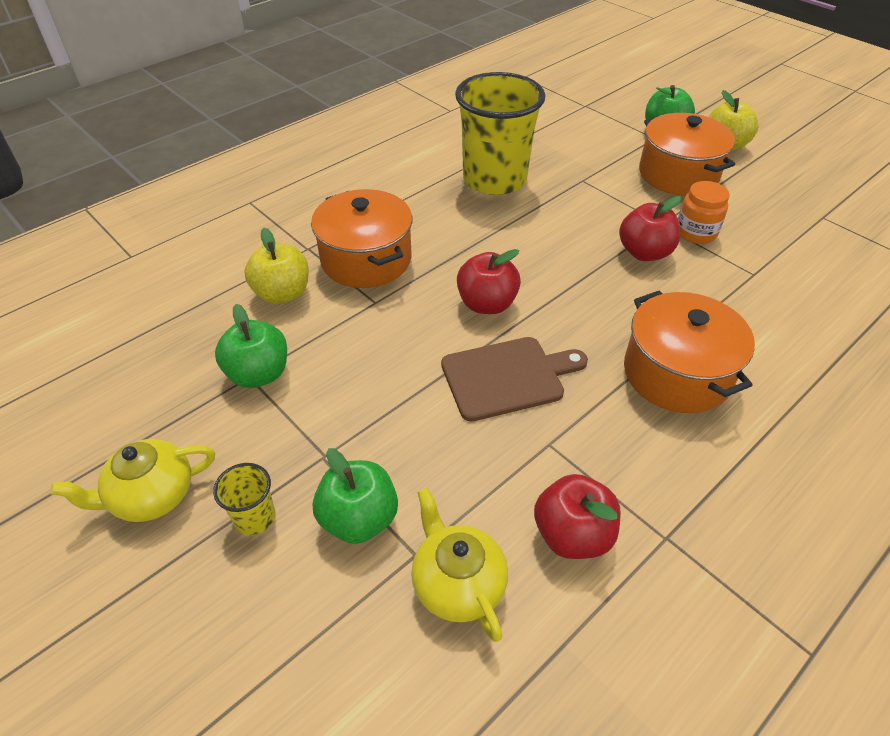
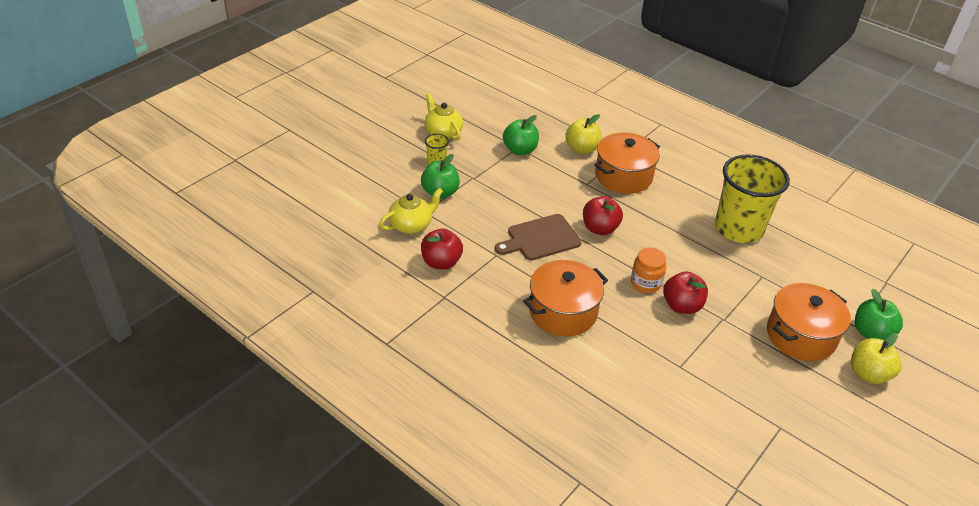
camera: 80 degrees right, 5 degrees down
(507, 377) = (540, 238): brown cutting board -> brown cutting board turned 90 degrees clockwise
(695, 232) = (719, 338): orange jar -> orange jar (645, 283)

